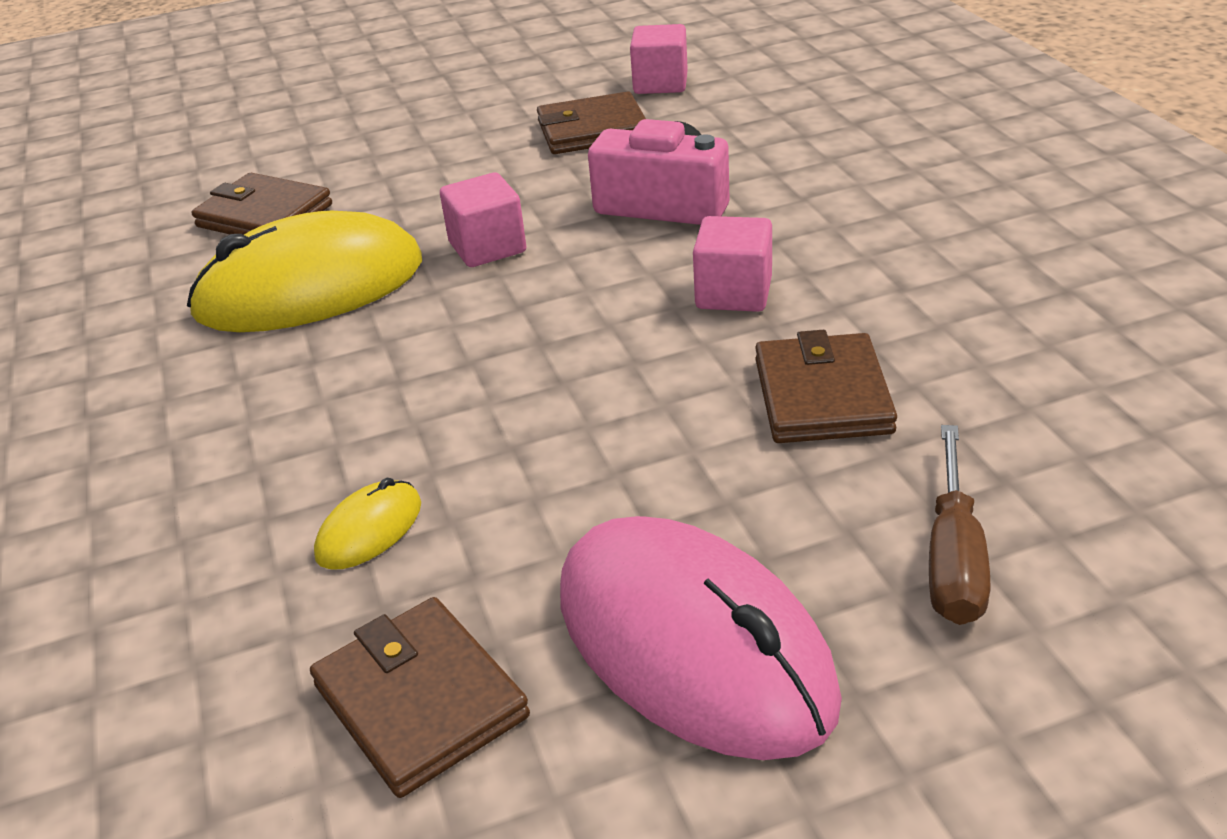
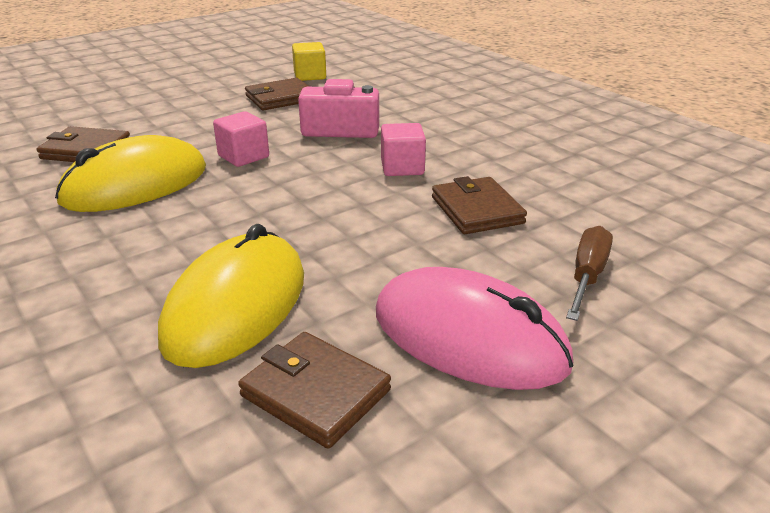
camera: 20 degrees left, 5 degrees down
(369, 530) = (236, 306): yellow mouse -> yellow mouse, size x2.36
(660, 84) = (310, 76): pink cube -> yellow cube
(953, 557) = (587, 276): brown screwdriver -> brown screwdriver turned 150 degrees counterclockwise

